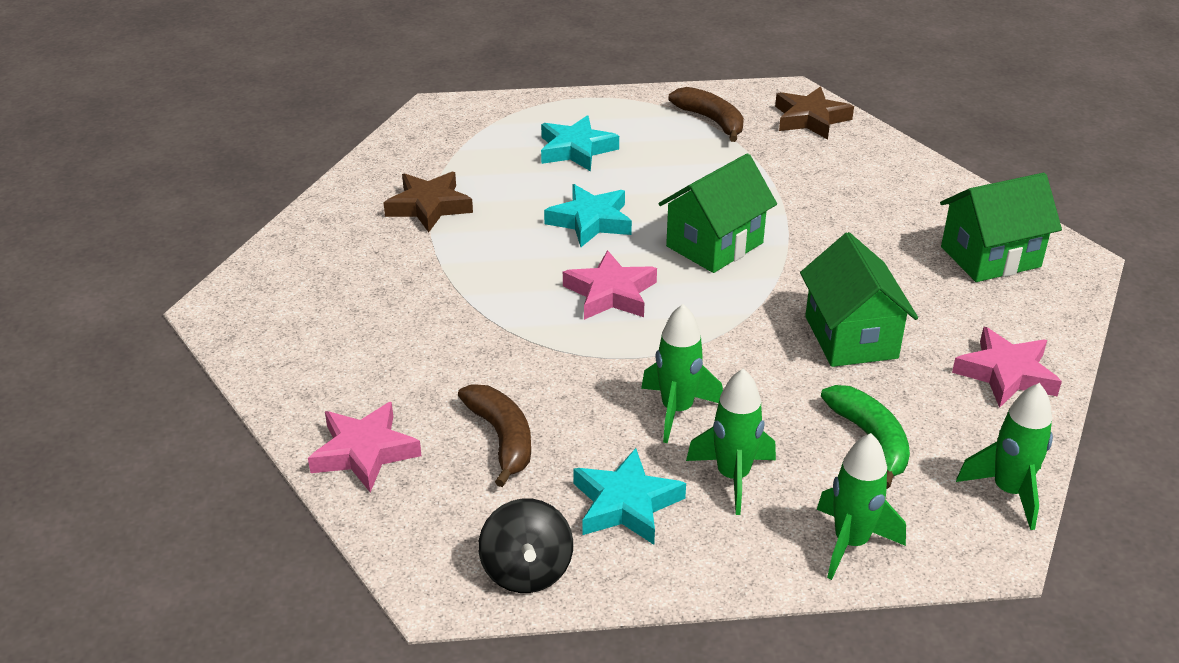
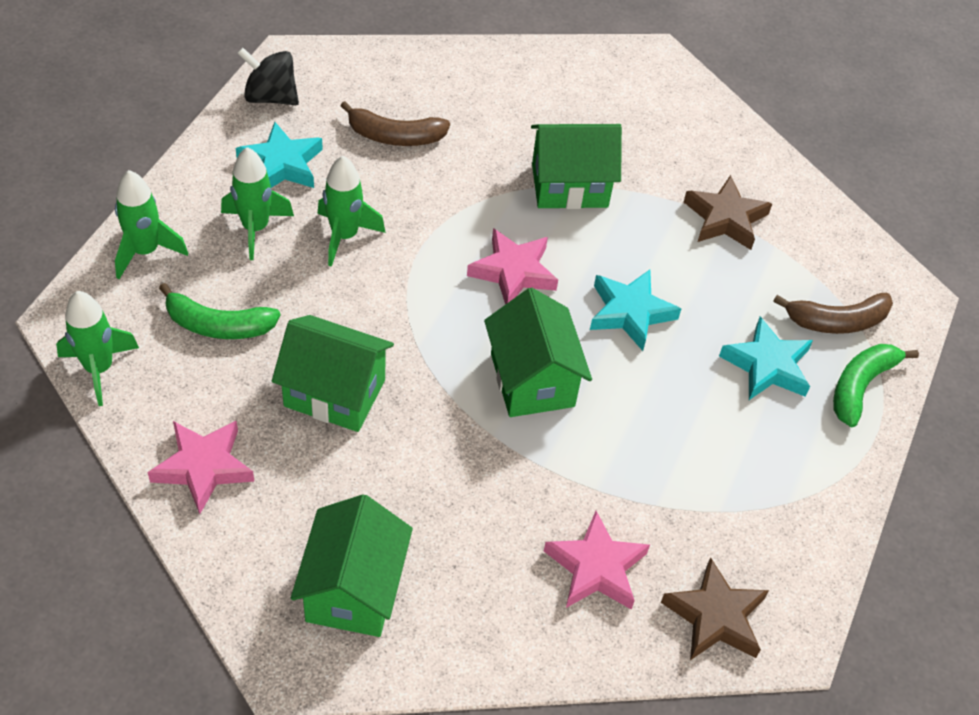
camera: 115 degrees right, 15 degrees up
(364, 452) = (437, 71): pink star -> pink star (596, 568)
(467, 299) = (569, 186): none -> green house
(553, 111) = (861, 386): none -> green banana
(711, 121) = (764, 514): brown banana -> brown banana (836, 321)

